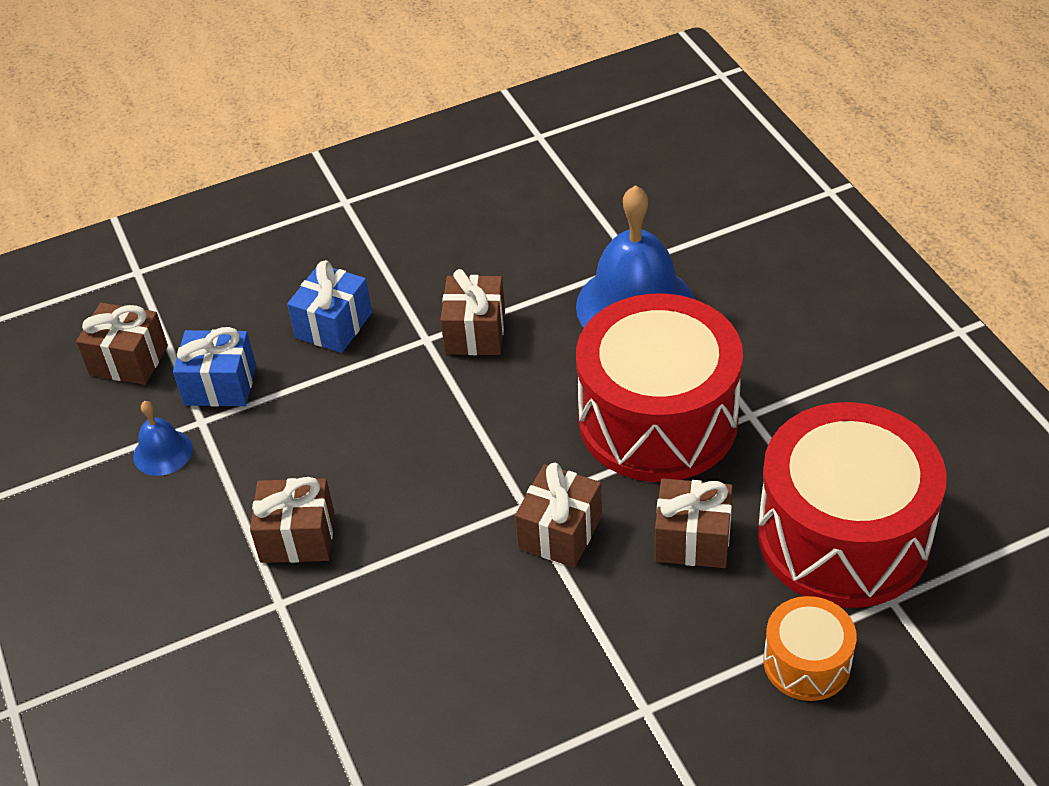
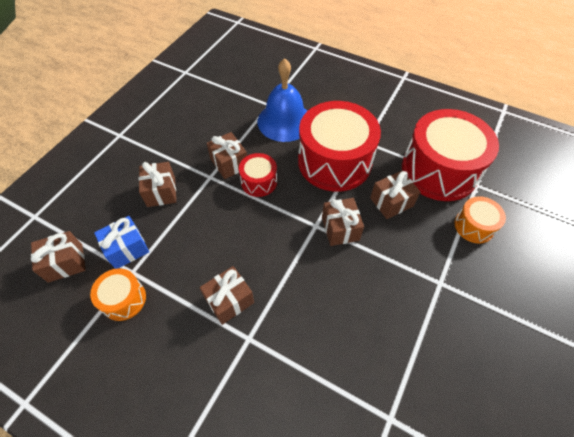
camera: 40 degrees left, 10 degrees up
(163, 452) = (124, 299): blue bell -> orange drum
(333, 325) = (161, 192): blue gift -> brown gift
(496, 387) = (259, 182): none -> red drum

